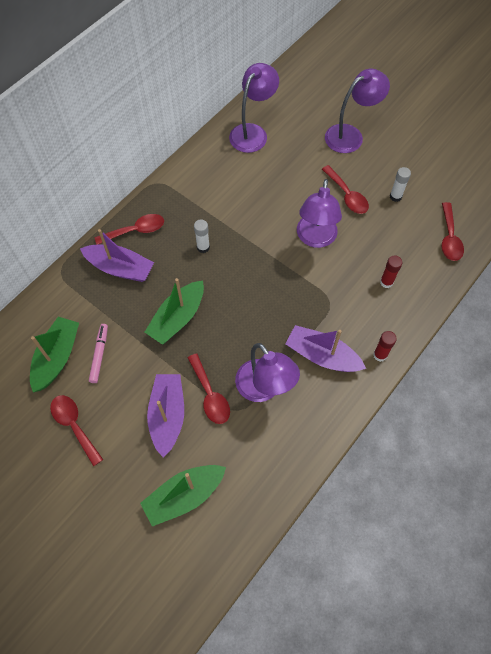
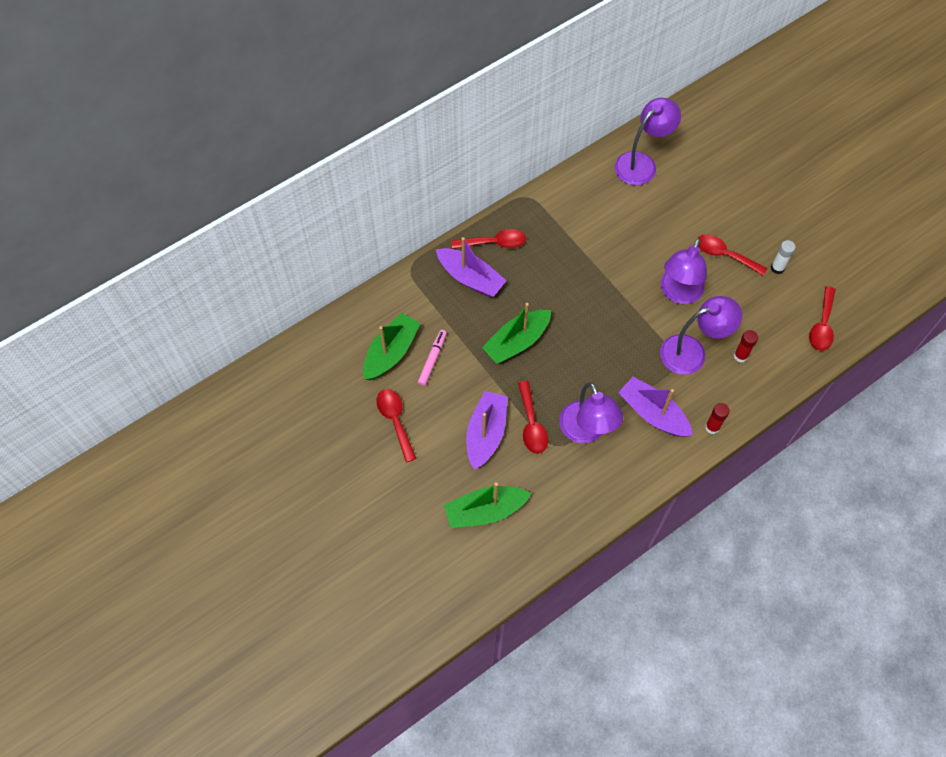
camera: 15 degrees right, 0 degrees up
(203, 247) = (559, 276): white glue stick -> none
(347, 195) = (725, 255): red spoon -> red spoon turned 135 degrees clockwise
(350, 135) = (747, 189): purple lamp -> purple lamp (692, 352)

